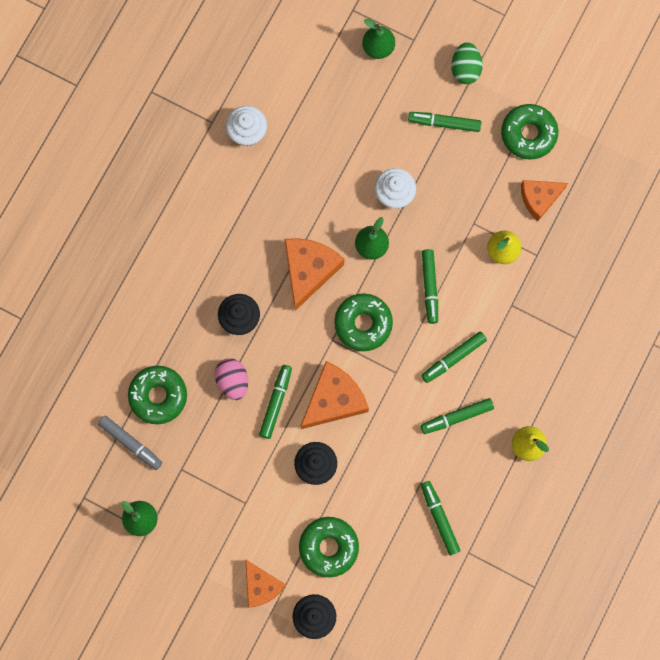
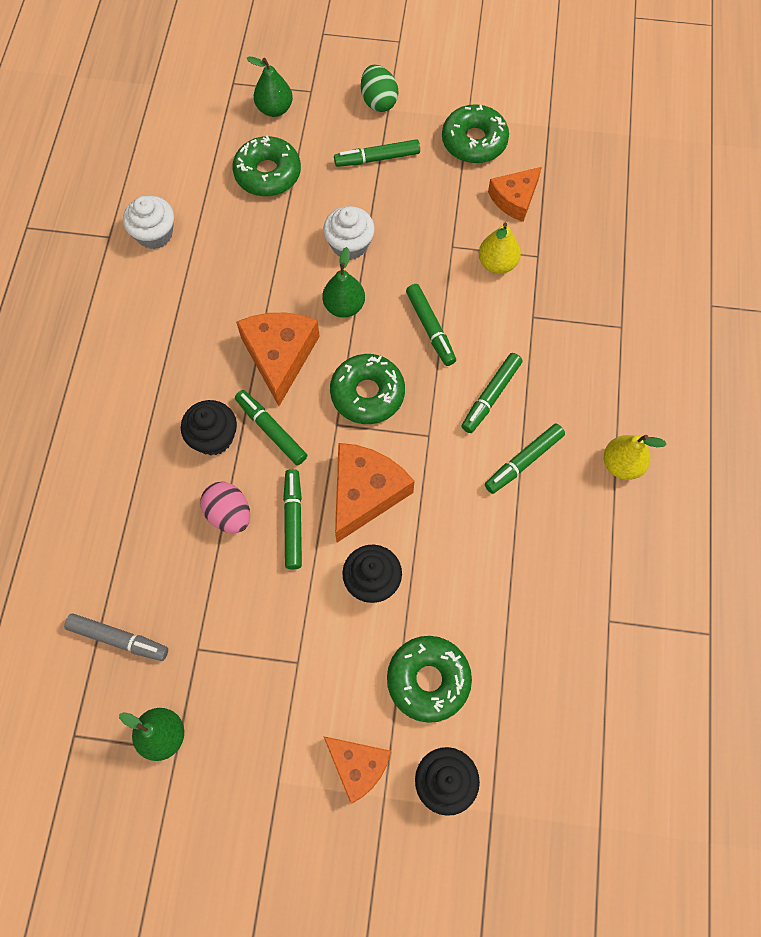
camera: 20 degrees left, 10 degrees down
(158, 396) = (138, 566): green donut -> green donut (268, 174)
(439, 518) = (554, 590): green marker -> green marker (271, 430)

